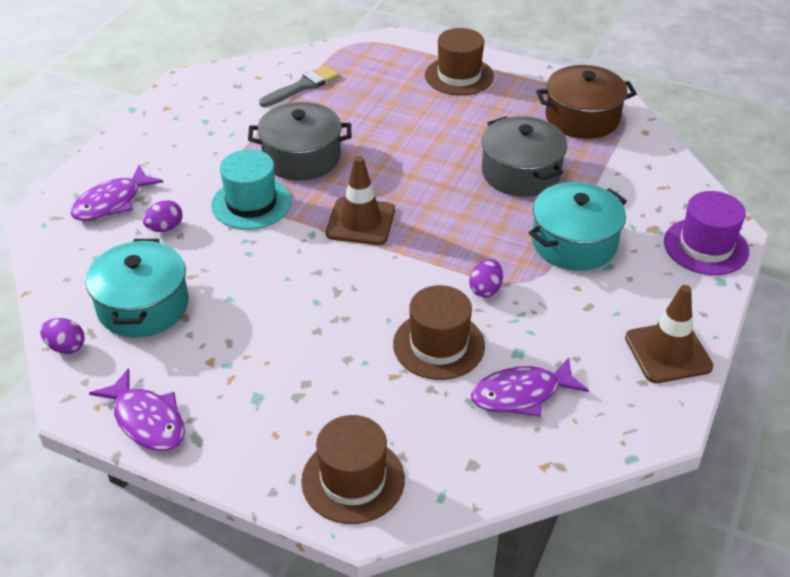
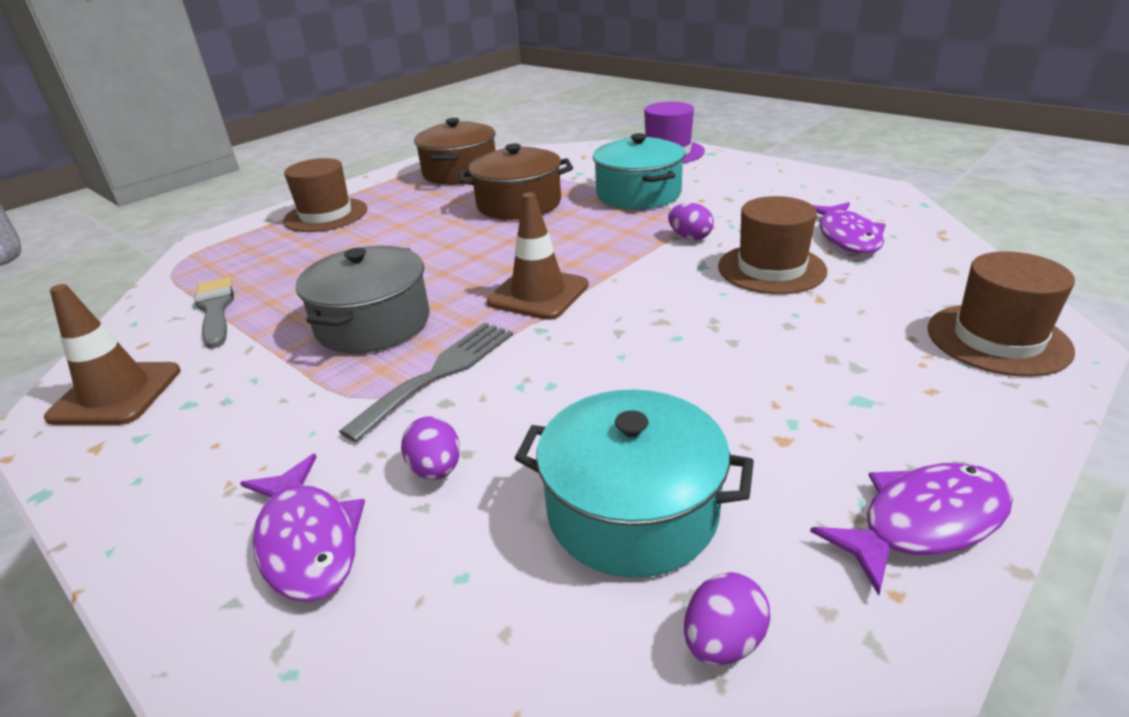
camera: 70 degrees left, 10 degrees down
(251, 203) = (439, 373): turquoise hat -> grey fork
(521, 173) = (519, 204): grey pot -> brown pot
(668, 352) = (794, 178): brown traffic cone -> brown traffic cone (116, 394)

